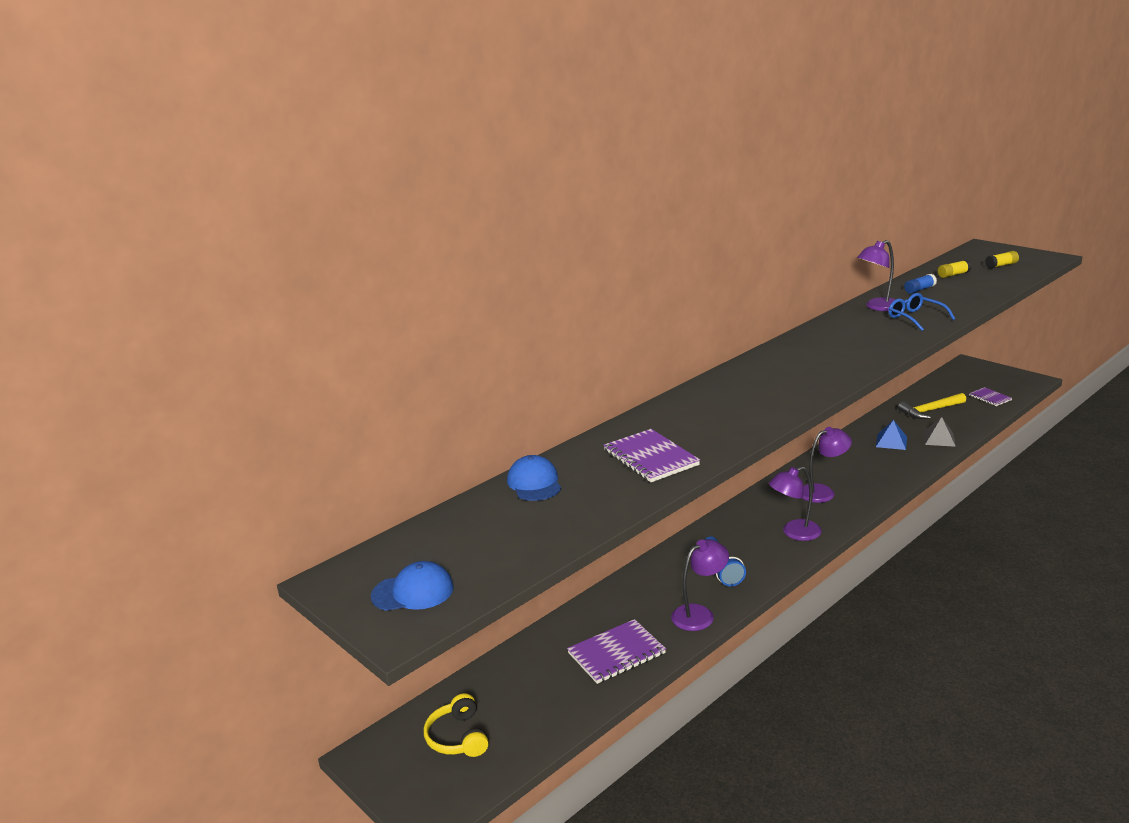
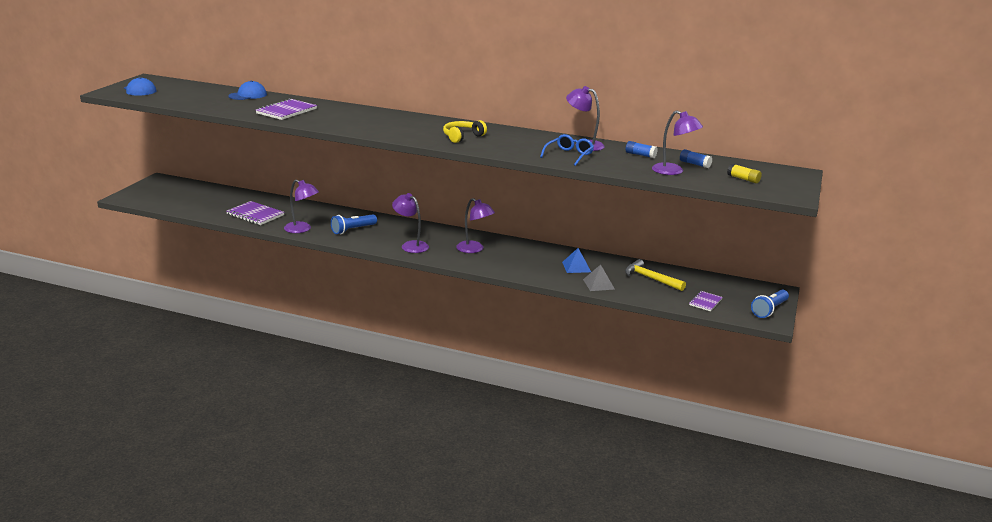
camera: 60 degrees right, 0 degrees up
(458, 737) = (176, 193): yellow headphones -> yellow headphones (462, 137)
(953, 275) = (694, 164): yellow glue stick -> blue glue stick
(976, 285) = (673, 171): none -> purple lamp
(1010, 375) = (769, 310): none -> blue flashlight

